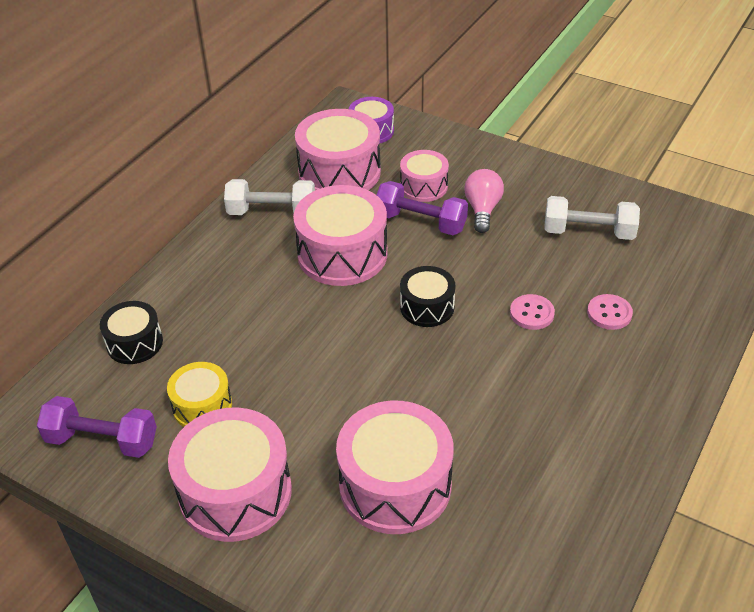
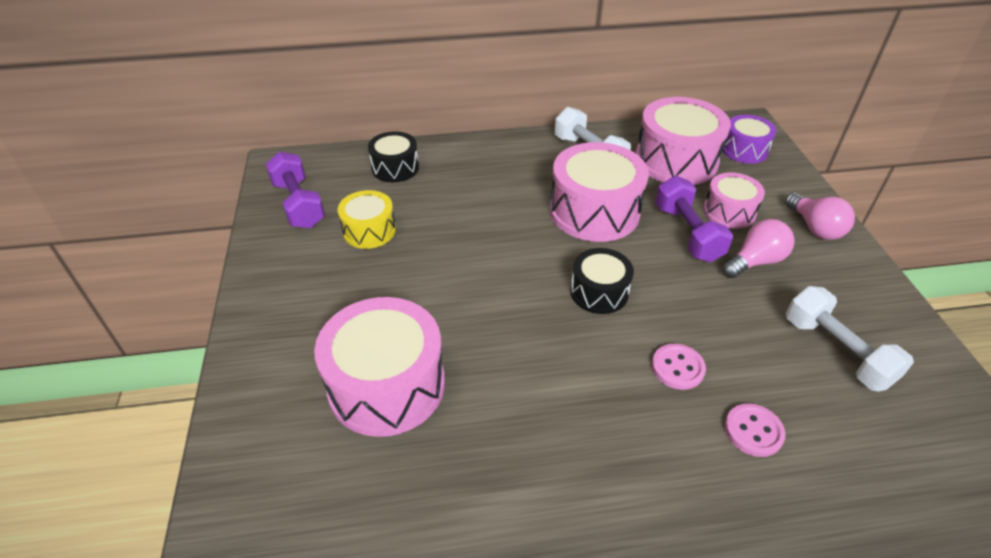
camera: 50 degrees right, 0 degrees up
(235, 492) = (304, 294): pink drum -> none
(484, 160) = (815, 228): none -> pink light bulb

